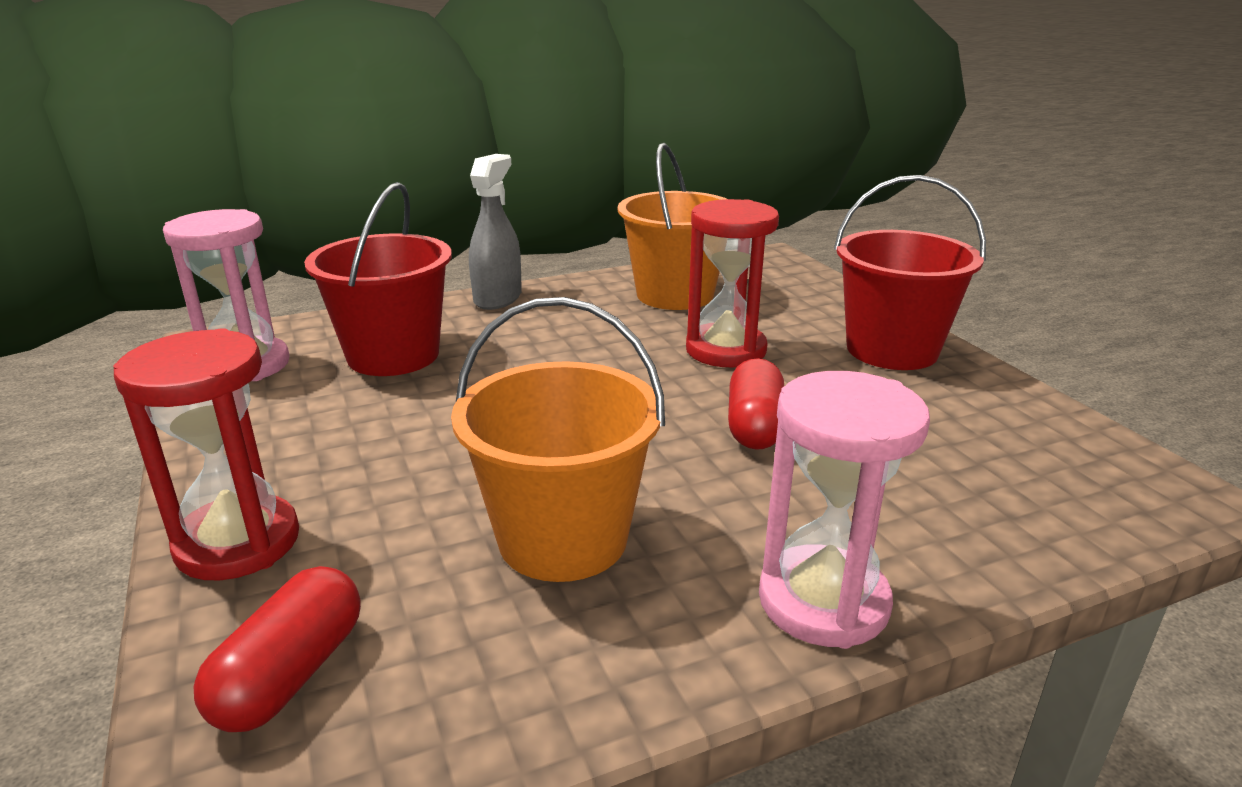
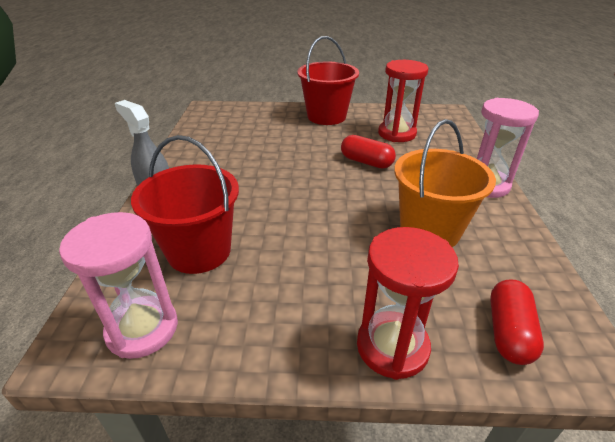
camera: 65 degrees left, 10 degrees up
(291, 674) = (508, 332): red capsule -> red capsule turned 60 degrees clockwise
(675, 295) = (221, 142): orange bucket -> none
(725, 350) = (294, 148): red hourglass -> red hourglass (397, 133)

